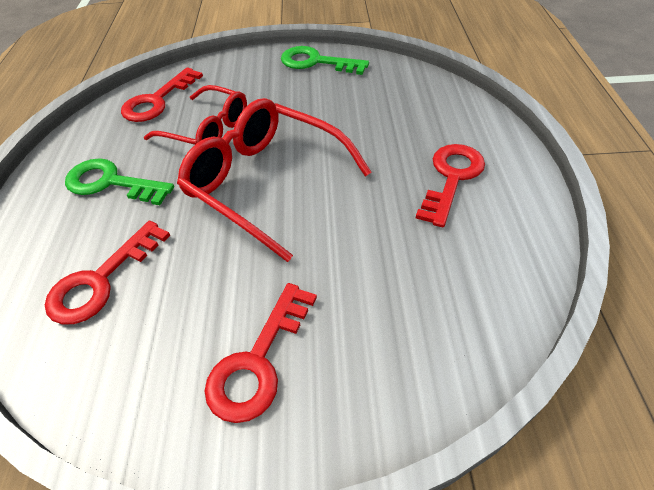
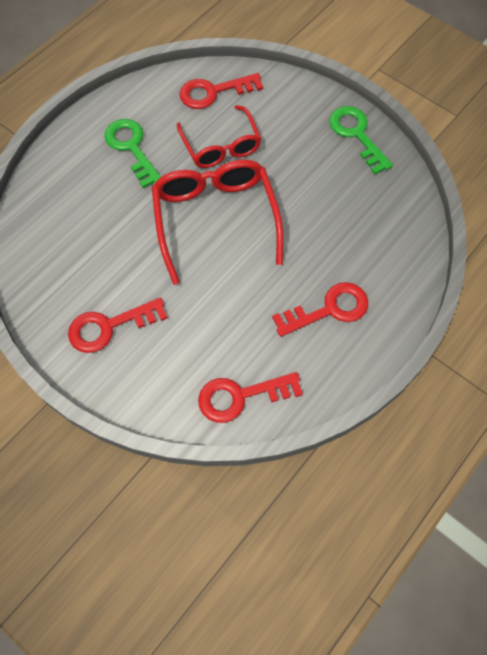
camera: 40 degrees right, 15 degrees up
(101, 280) = (77, 216): red key -> red key (240, 396)

